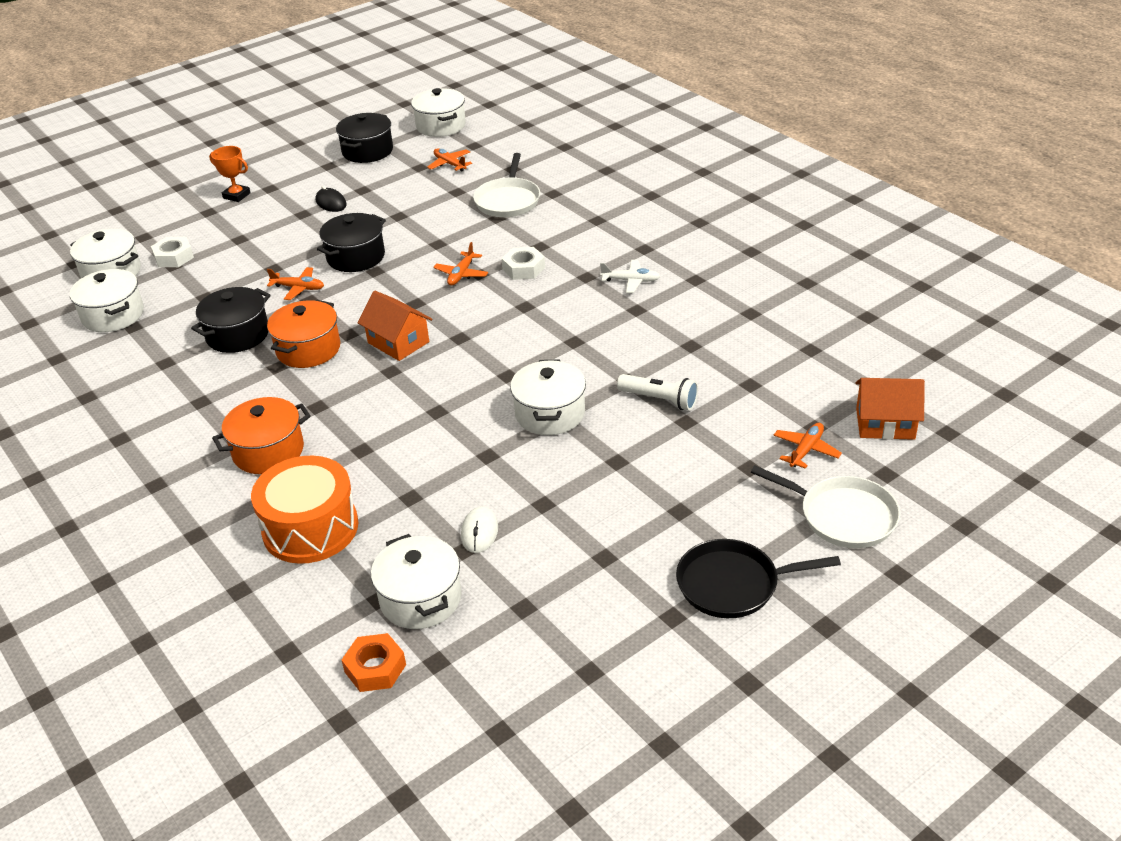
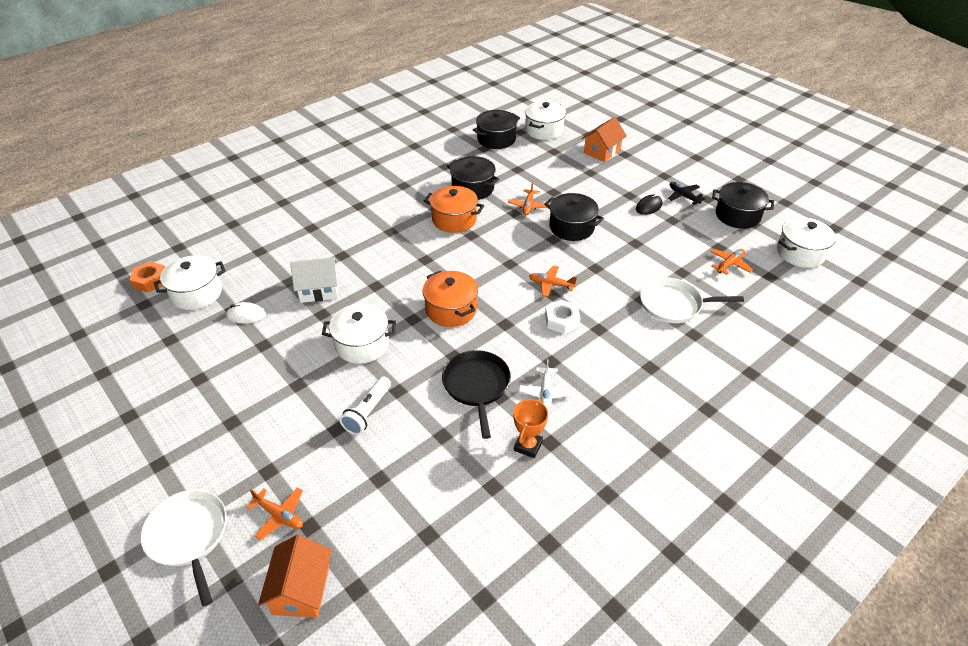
camera: 85 degrees right, 5 degrees up
(113, 315) = (496, 139): white pot -> black pot
(174, 257) = (564, 150): white nut -> none
(236, 195) = (650, 162): orange trophy -> orange trophy (528, 446)
(268, 451) = (349, 217): orange pot -> orange pot (451, 310)
(310, 528) = (274, 243): orange drum -> none
(318, 179) = (683, 196): none -> black plane
(398, 342) = (459, 259): orange house -> orange house (602, 151)
(437, 464) = (319, 290): none -> white house
(732, 584) = (144, 452): black pan -> black pan (476, 386)
(843, 516) = (189, 536): white pan -> white pan turned 120 degrees clockwise

